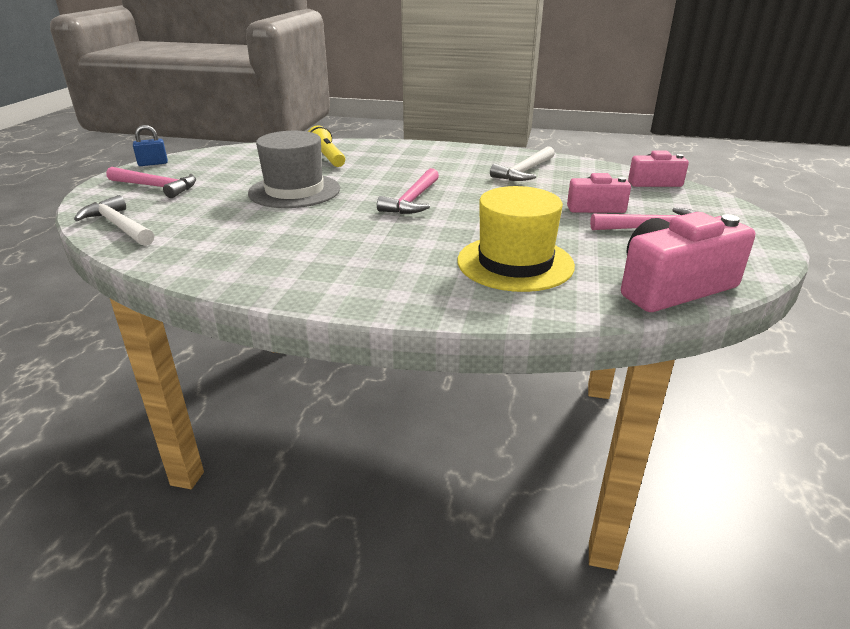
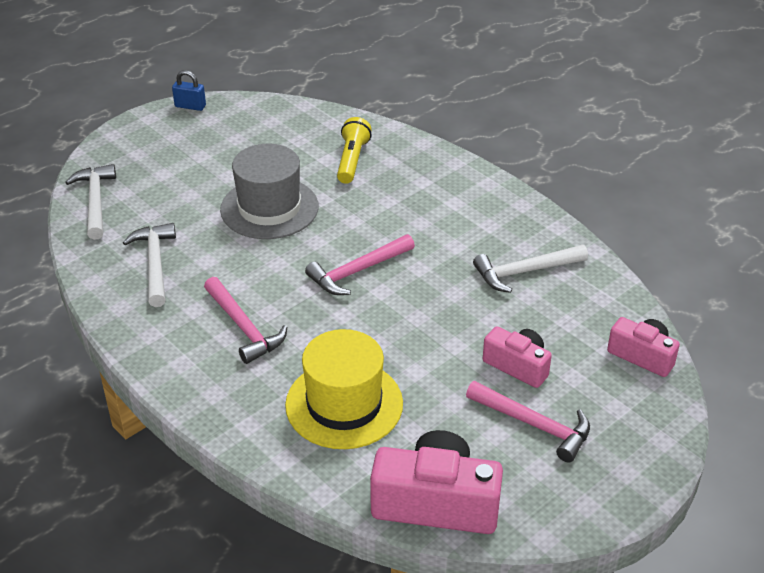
camera: 35 degrees right, 10 degrees up
(156, 187) = (164, 150): pink hammer -> pink hammer (244, 328)
(229, 242) = (155, 263): none -> white hammer

